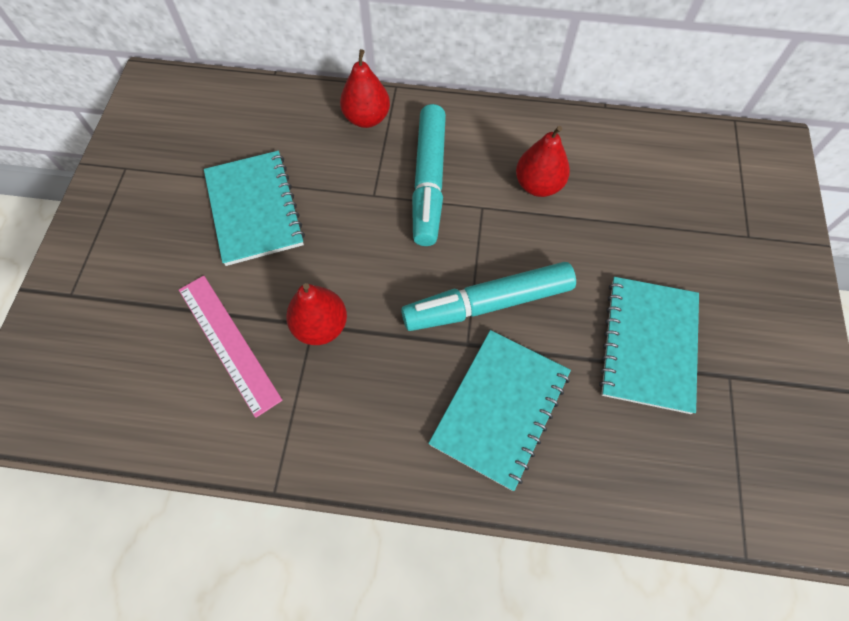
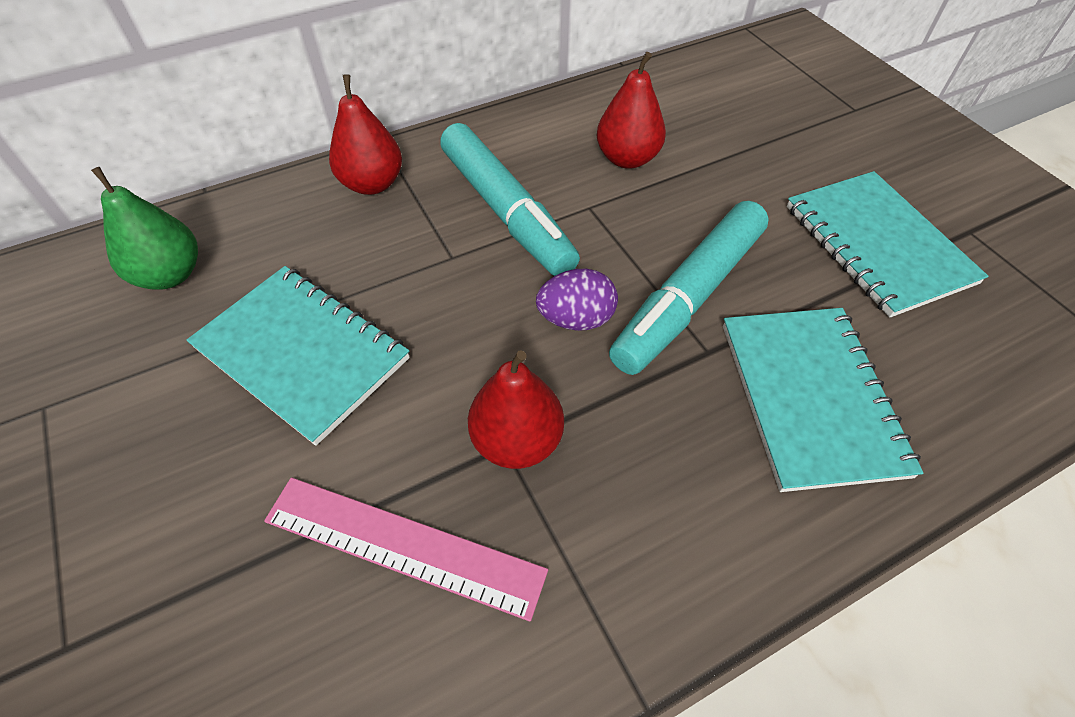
camera: 35 degrees left, 10 degrees down
(223, 122) = (170, 275): none -> green pear
(410, 276) = (576, 319): none -> purple egg

